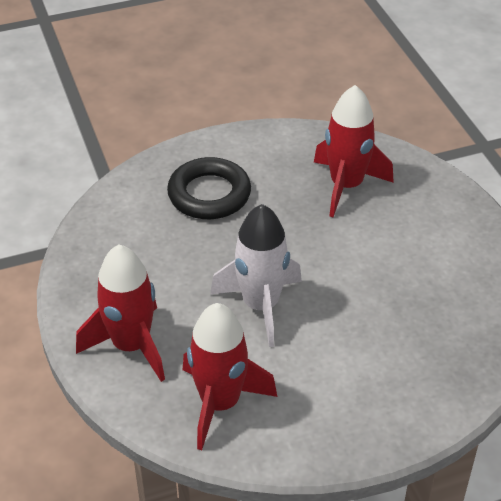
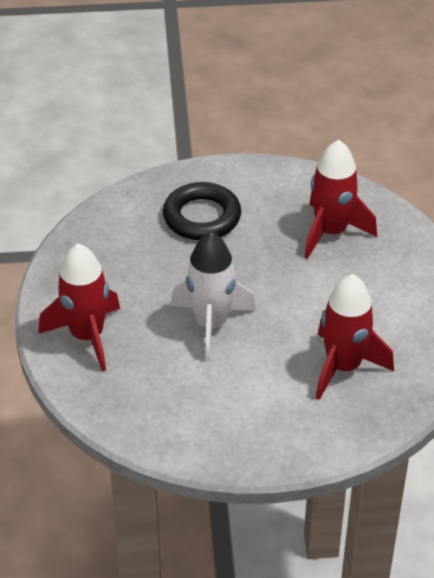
camera: 15 degrees right, 0 degrees up
(220, 403) = (145, 399): red rocket -> red rocket (343, 367)

